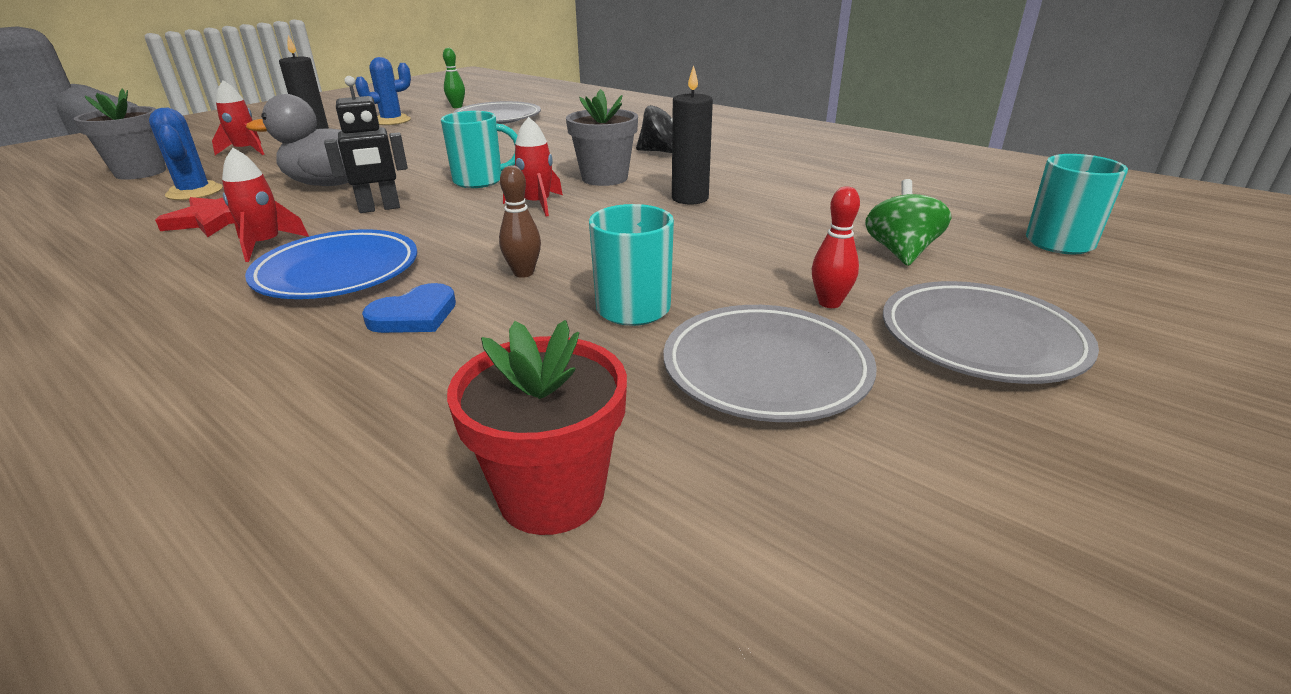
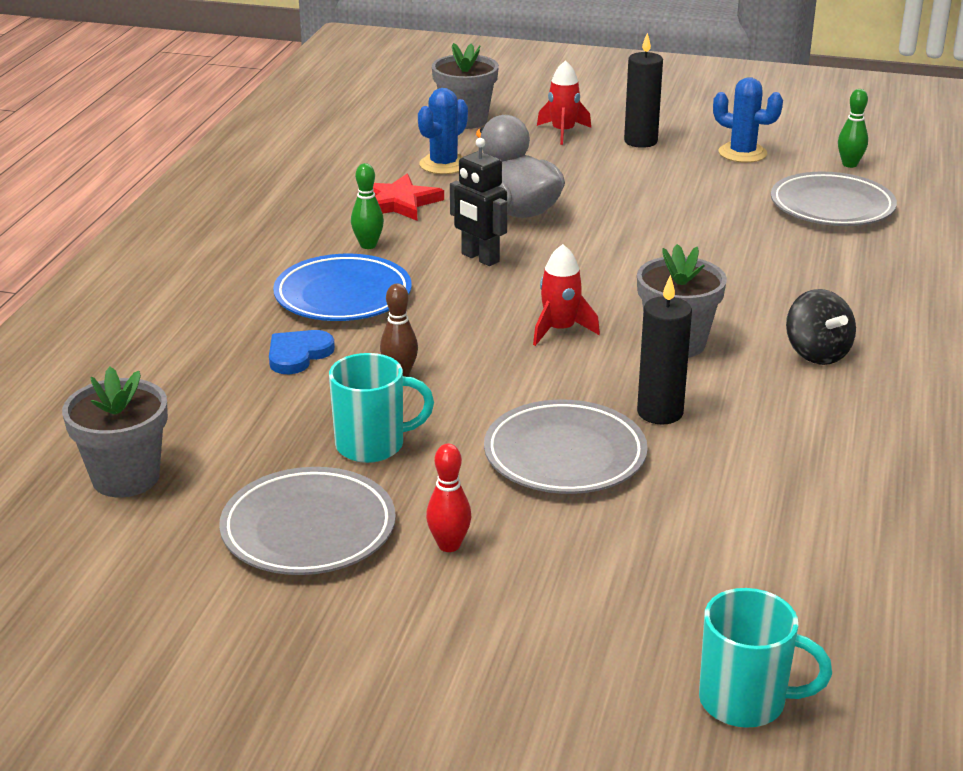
camera: 65 degrees right, 0 degrees up
(266, 245) = (368, 245): red rocket -> green bowling pin
(414, 315) = (298, 354): blue heart -> blue heart turned 105 degrees clockwise
(480, 181) = (597, 277): turquoise mug -> none
(551, 494) = (125, 478): red flower pot -> grey flower pot
(901, 252) = (611, 578): green spinning top -> none
(980, 339) = (428, 640): grey plate -> grey plate (565, 455)

